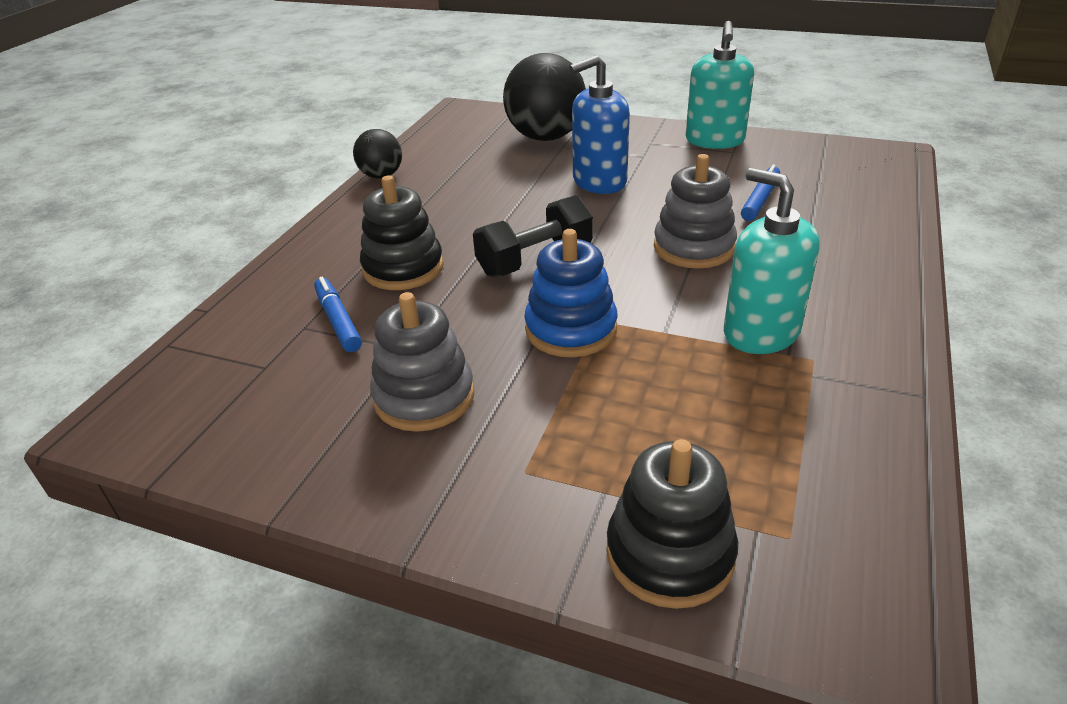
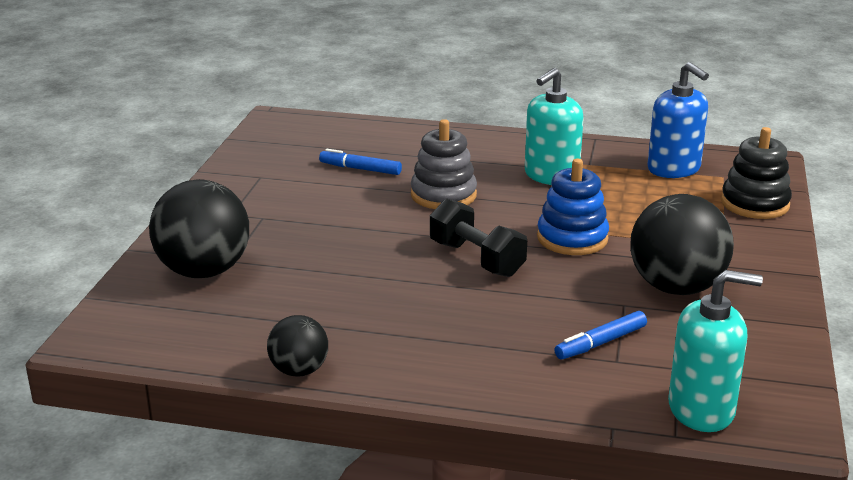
camera: 100 degrees left, 10 degrees down
(403, 268) = (505, 323): black stacking toy -> none
(424, 397) = (676, 287): grey stacking toy -> black ball
(599, 182) = (323, 237): blue soap dispenser -> blue soap dispenser (674, 169)
(714, 140) = (234, 184): turquoise soap dispenser -> turquoise soap dispenser (701, 409)

